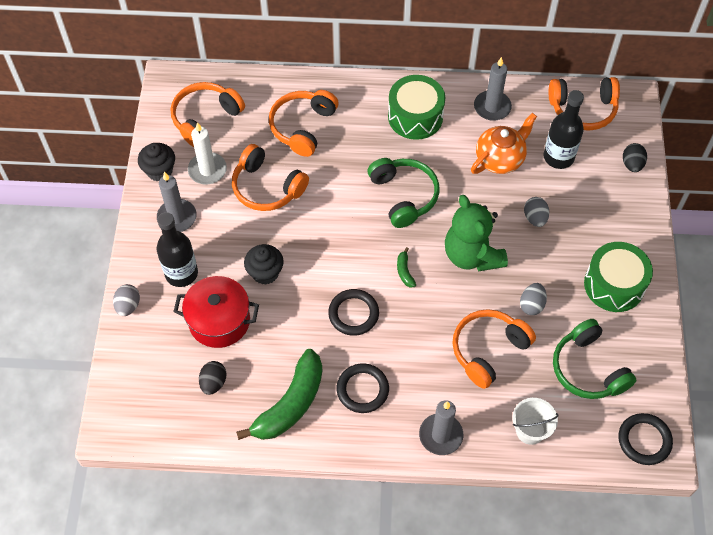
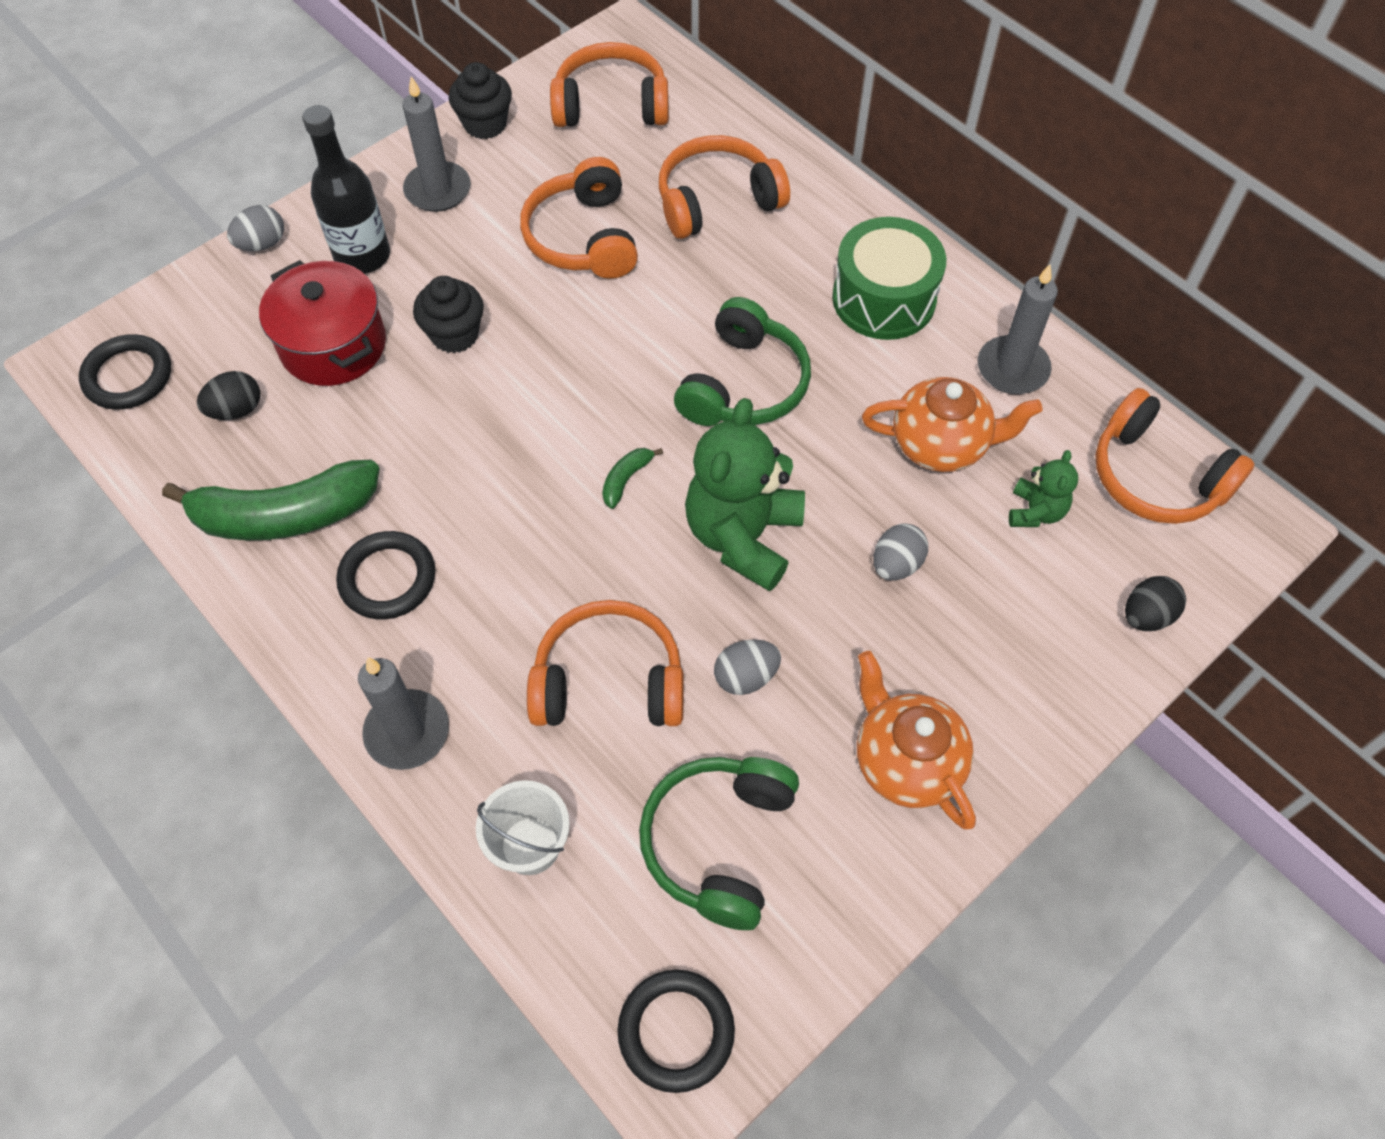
camera: 45 degrees right, 0 degrees up
(207, 170) = (539, 164): white candle -> none
(353, 314) = (495, 475): black ring -> black ring (128, 376)
(558, 157) = (1035, 511): black bottle -> green teddy bear
(614, 285) = (906, 761): green drum -> orange teapot

